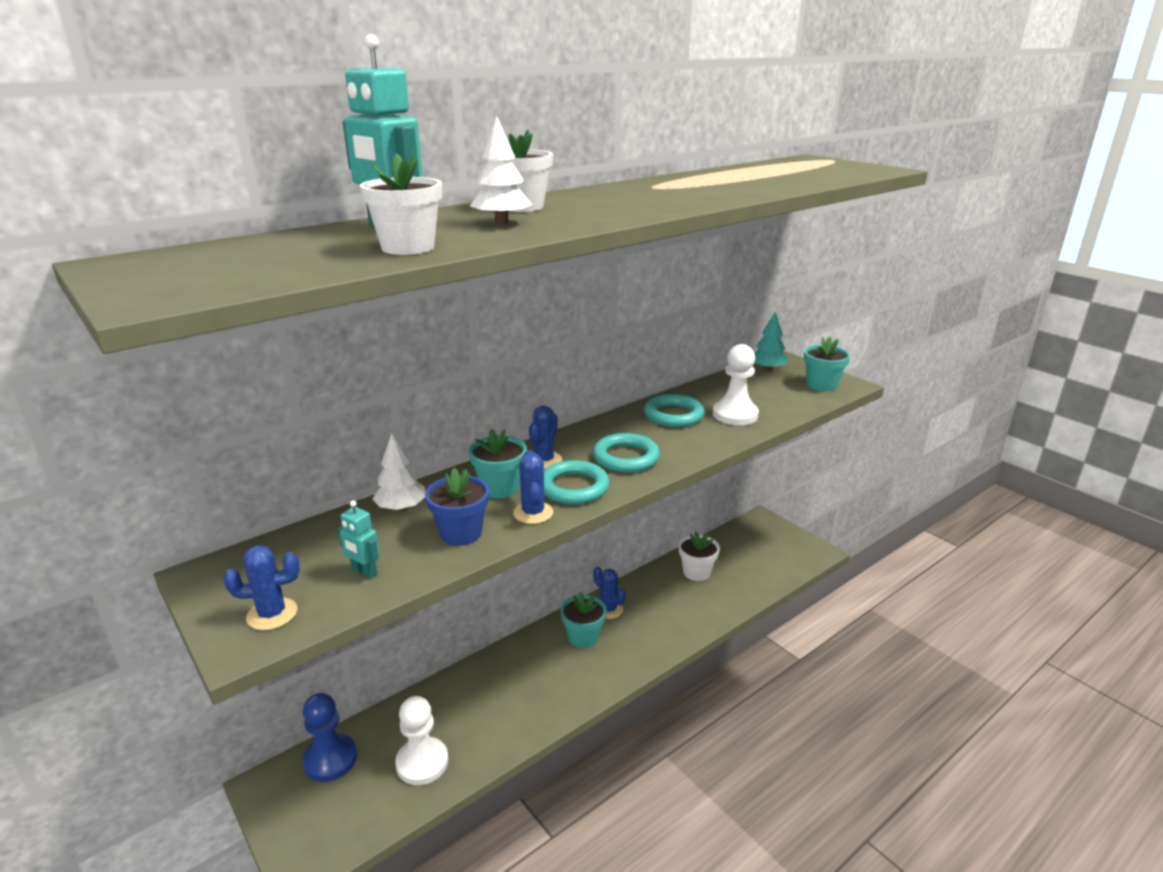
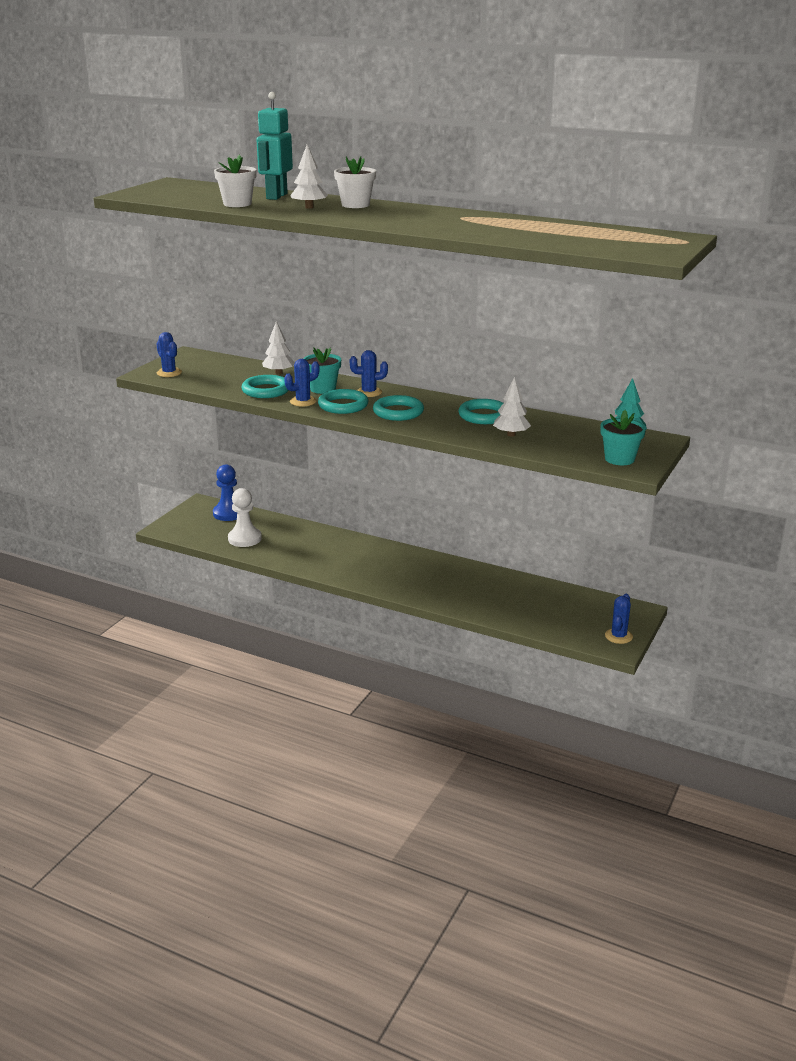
camera: 65 degrees right, 0 degrees up
(364, 572) = (214, 380): turquoise robot -> none
(461, 533) = (266, 390): blue flower pot -> turquoise ring
(583, 637) = (393, 561): turquoise flower pot -> none
(608, 609) = (433, 564): blue cactus -> blue cactus (618, 636)
(696, 572) = (518, 591): white flower pot -> none
(735, 415) = (511, 434): white pawn -> white tree

